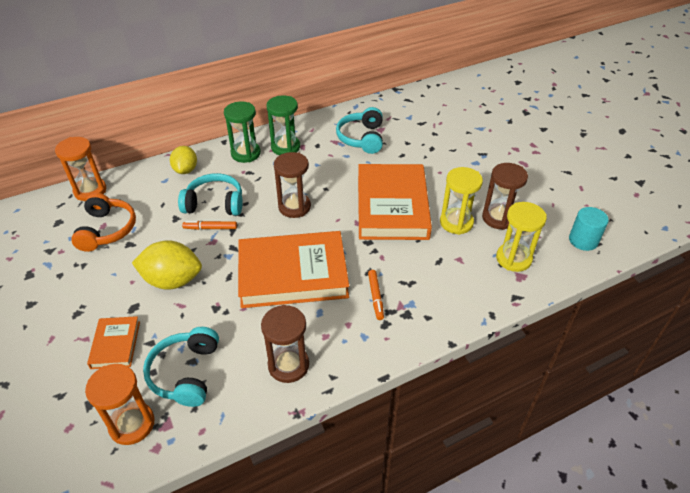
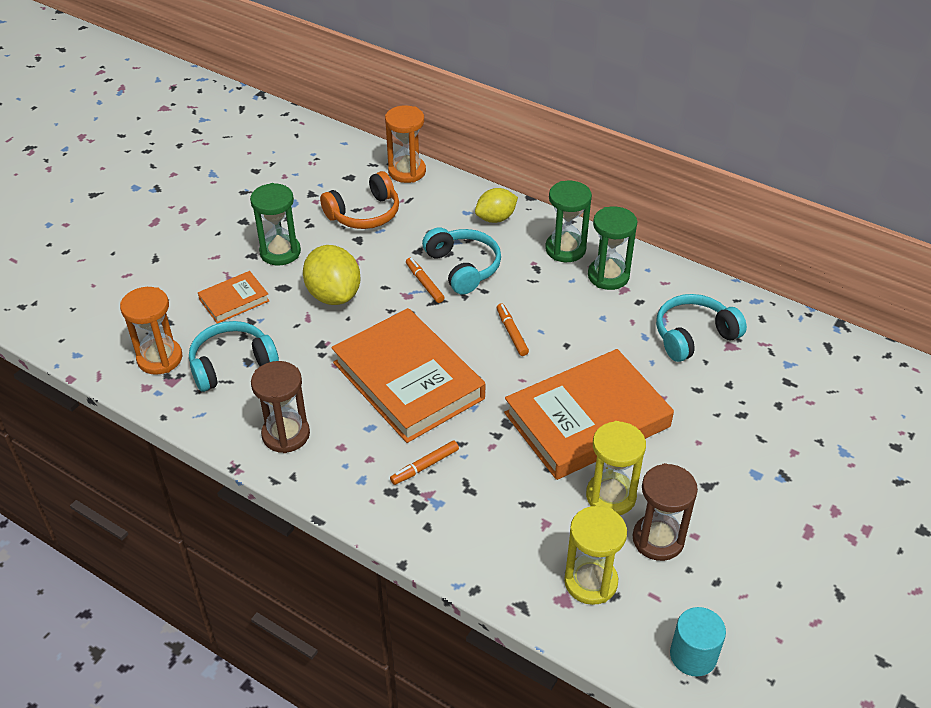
camera: 60 degrees right, 0 degrees up
(93, 294) = (280, 252): none -> green hourglass
(294, 207) = (511, 333): brown hourglass -> orange marker

